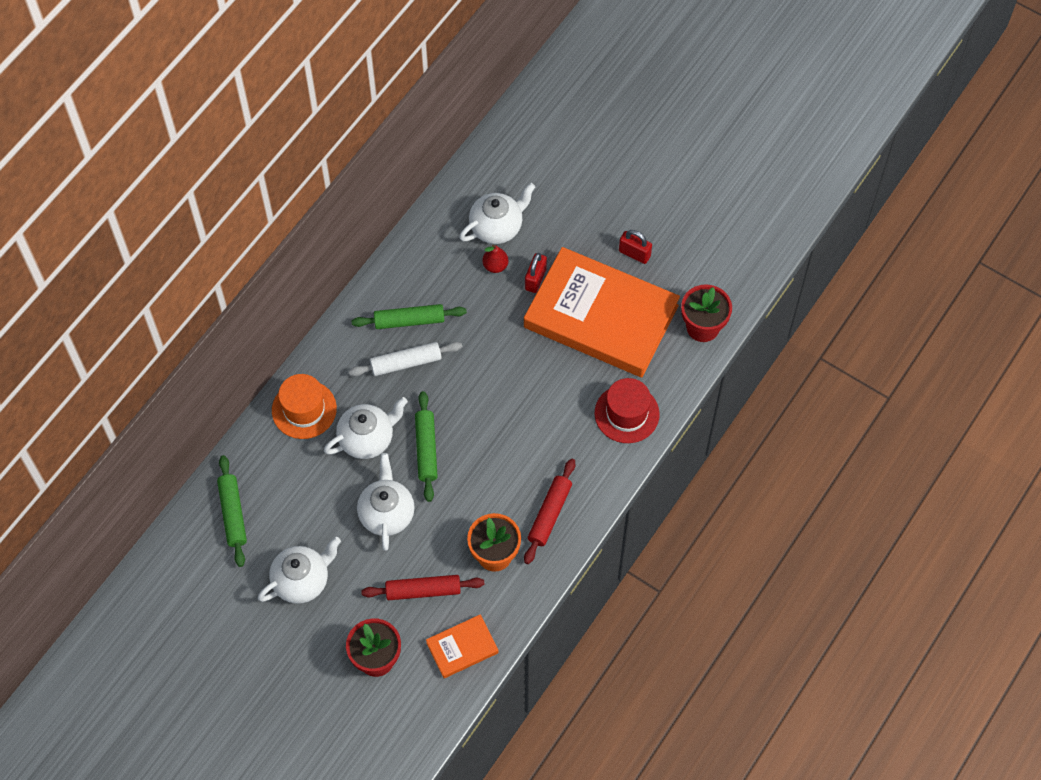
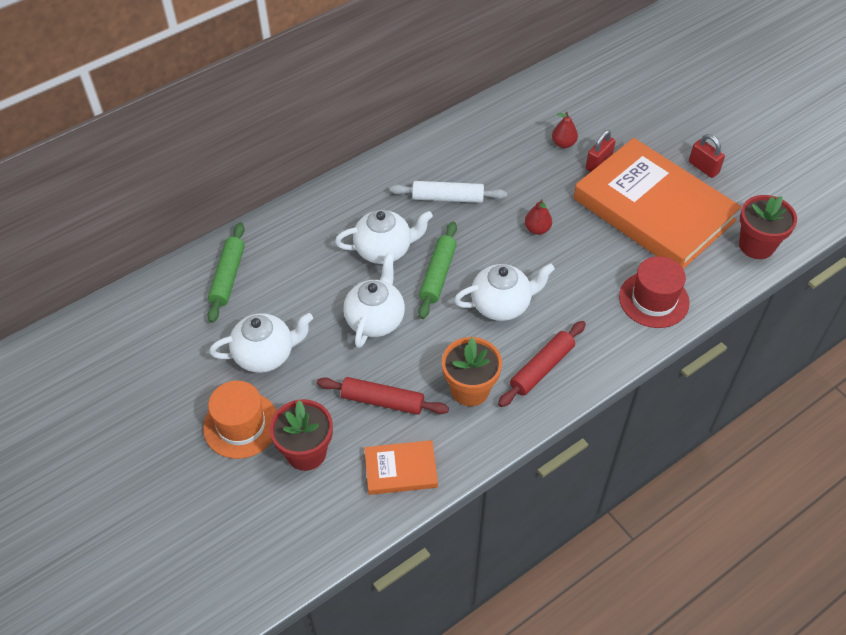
camera: 20 degrees right, 10 degrees down
(304, 409) = (335, 209): orange hat -> orange hat (241, 425)
(409, 321) = (465, 166): green rolling pin -> none
(497, 227) = (576, 115): white teapot -> white teapot (501, 305)
(500, 371) = (537, 229): none -> red pear

